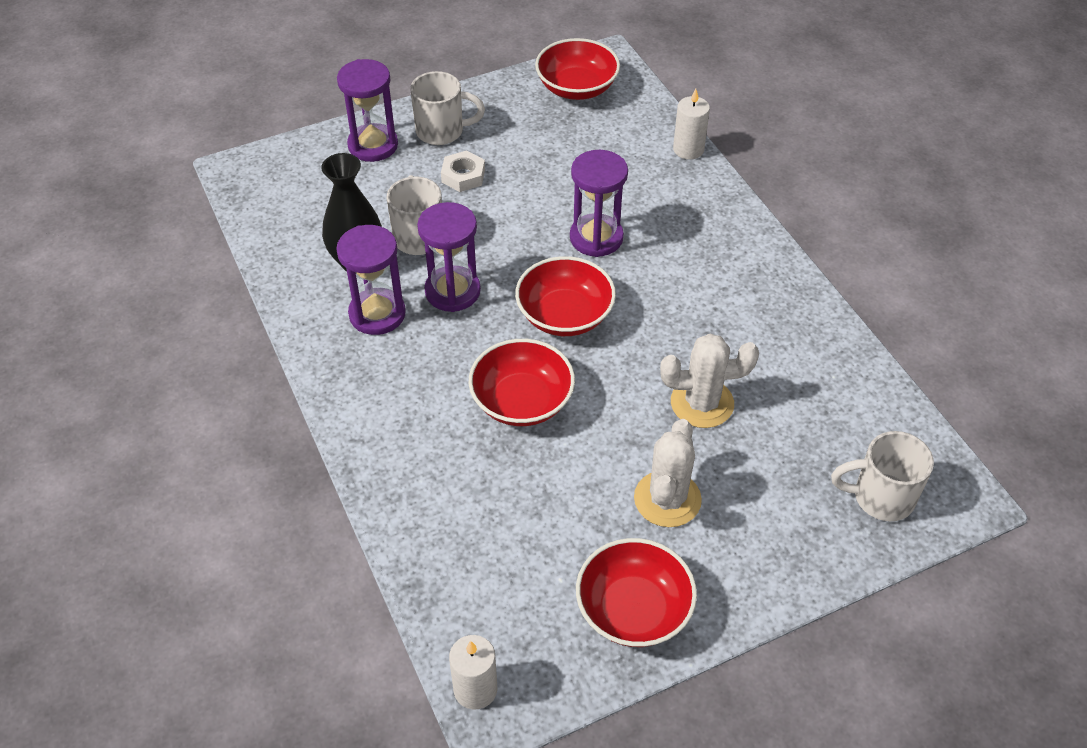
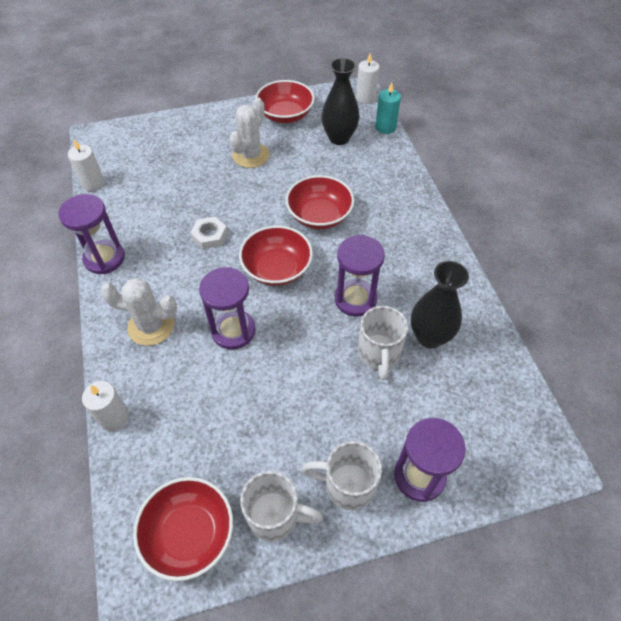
camera: 170 degrees left, 5 degrees up
(377, 314) = (413, 288): purple hourglass -> purple hourglass (104, 258)
(428, 607) = (385, 127): none -> turquoise candle
(463, 176) = (333, 418): white nut -> white nut (209, 236)
(516, 565) = (339, 138): none -> black vase
(702, 403) = (209, 200): white cactus -> white cactus (151, 326)
(881, 497) = (137, 142): white mug -> white mug (275, 516)
(899, 405) = (93, 183): none -> white candle

